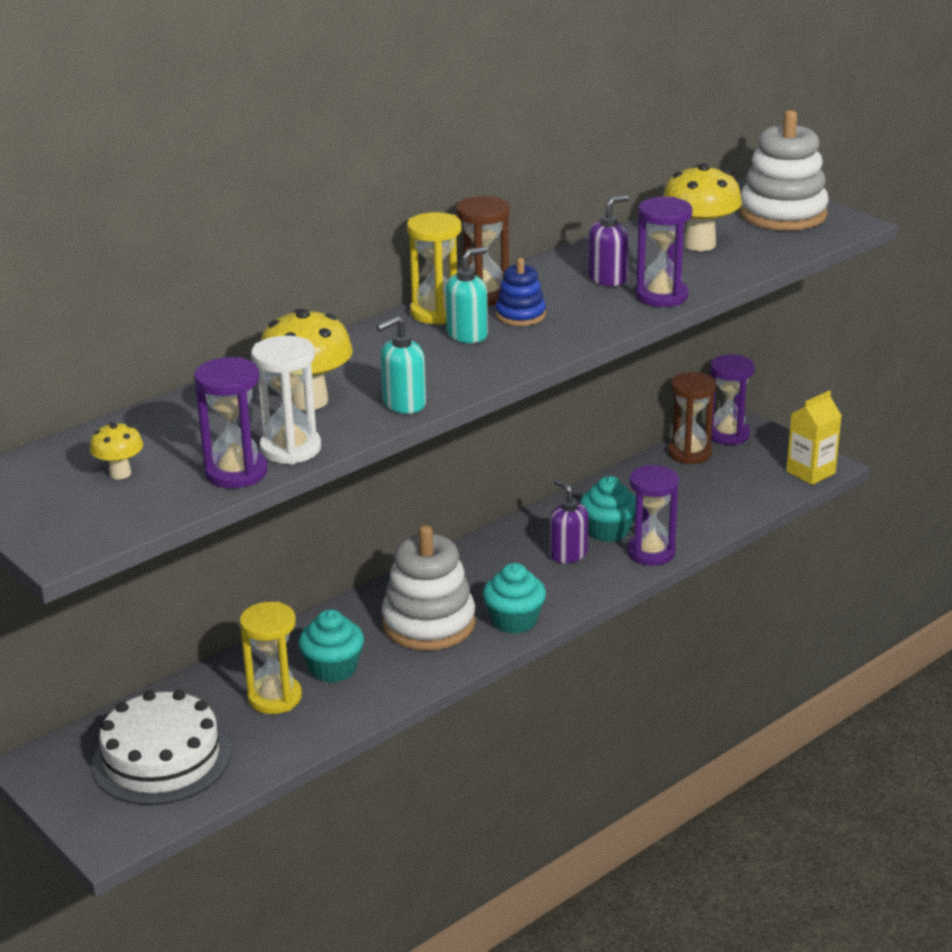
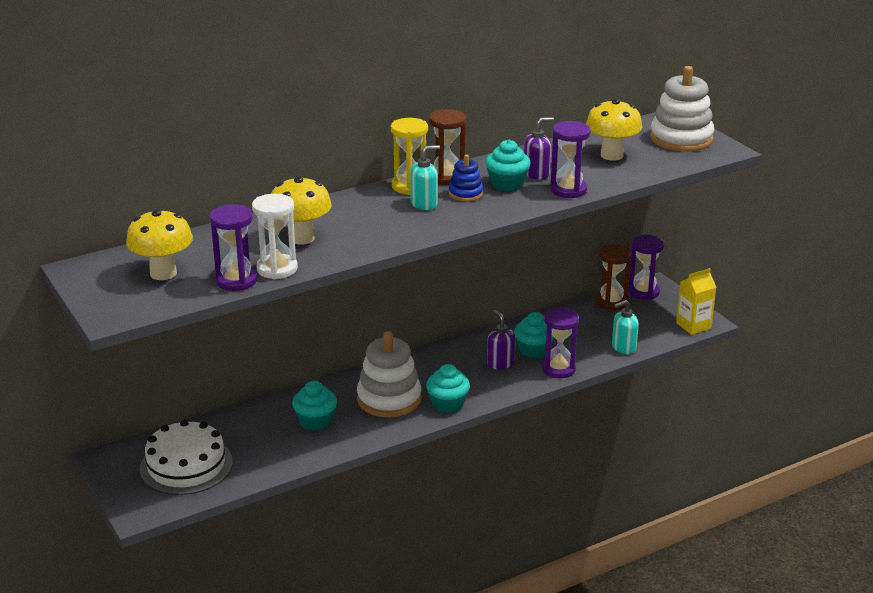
camera: 10 degrees right, 0 degrees up
(120, 473) = (163, 273): yellow mushroom -> yellow mushroom, size x1.88
(275, 697) = (271, 435): yellow hourglass -> none
(403, 404) = (362, 247): turquoise soap dispenser -> turquoise soap dispenser (623, 347)
(573, 296) = (507, 184): none -> turquoise cupcake

